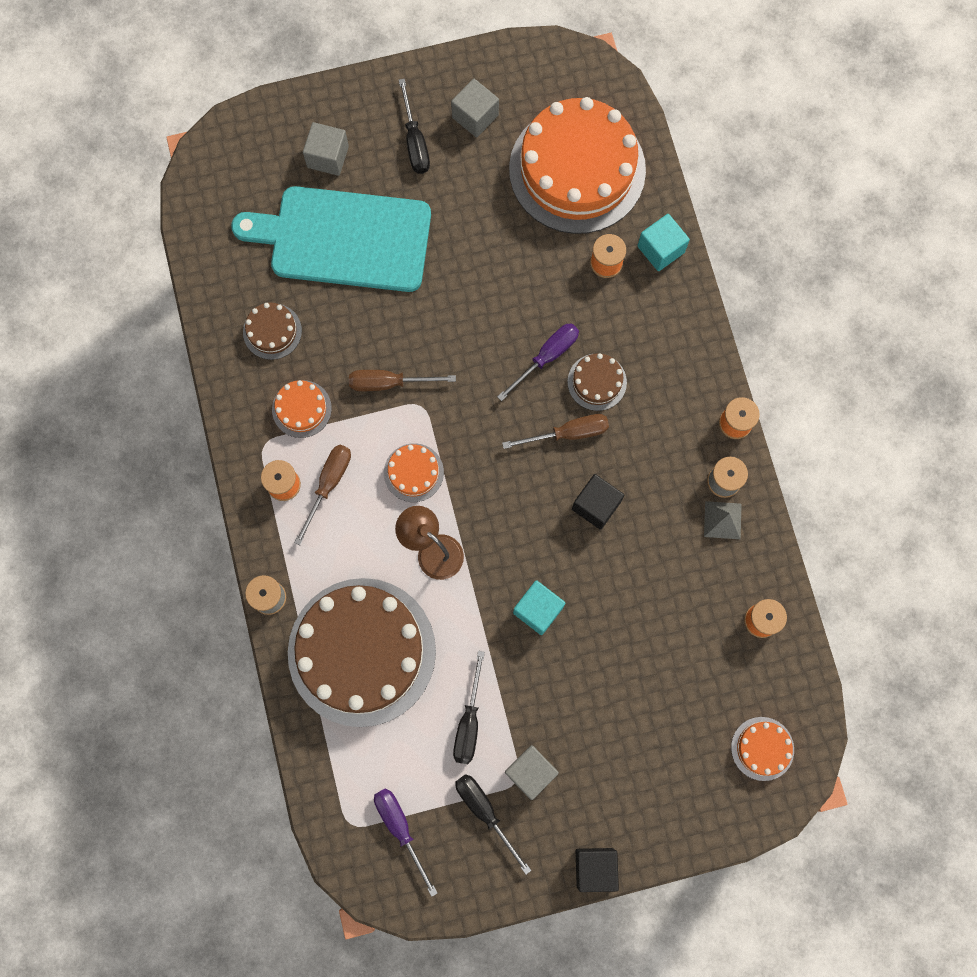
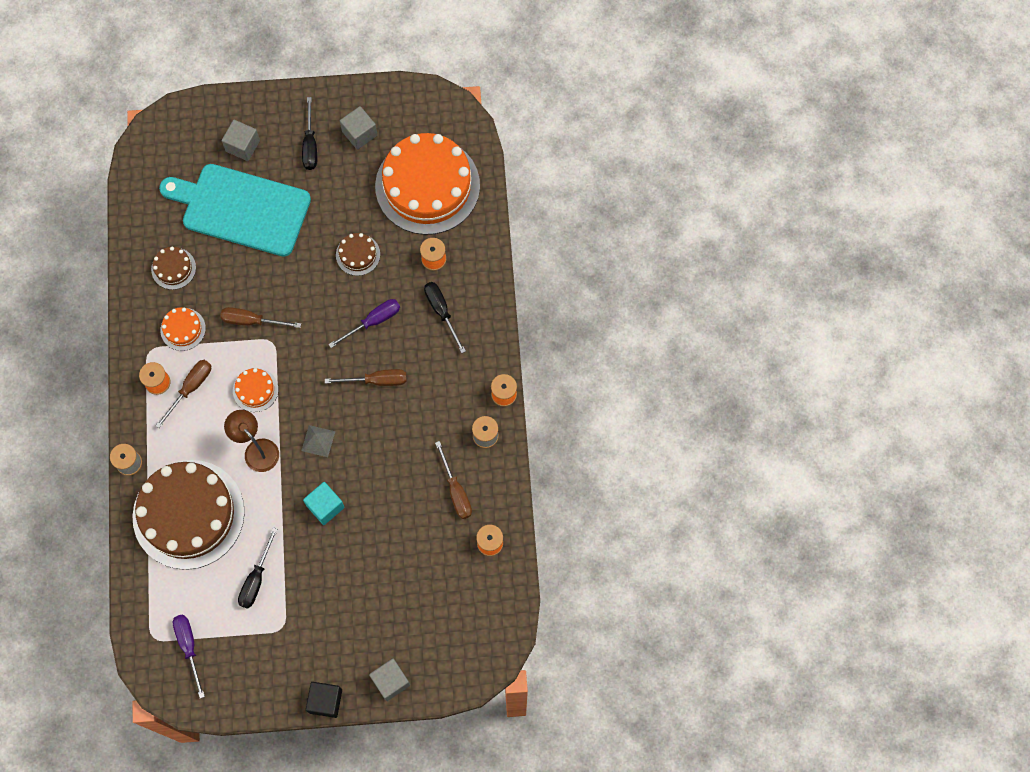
camera: 10 degrees right, 5 degrees down
(485, 811) = (253, 646): black screwdriver -> black screwdriver (441, 311)
(530, 772) = (293, 623): grey cube -> grey cube (390, 681)
(596, 505) = (385, 437): black cube -> none
(597, 382) = (407, 346): brown cake -> brown cake (358, 254)
(660, 249) = (477, 256): turquoise cube -> none
(702, 560) = (456, 491): none -> brown screwdriver
(722, 520) = (478, 464): grey pyramid -> grey pyramid (318, 441)
(762, 748) = (469, 637): orange cake -> none

